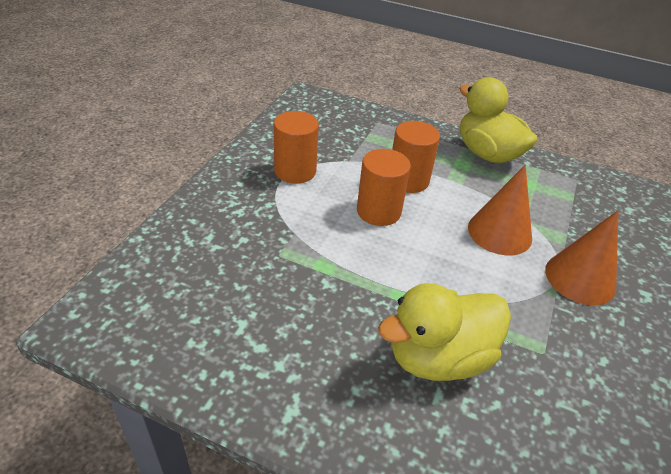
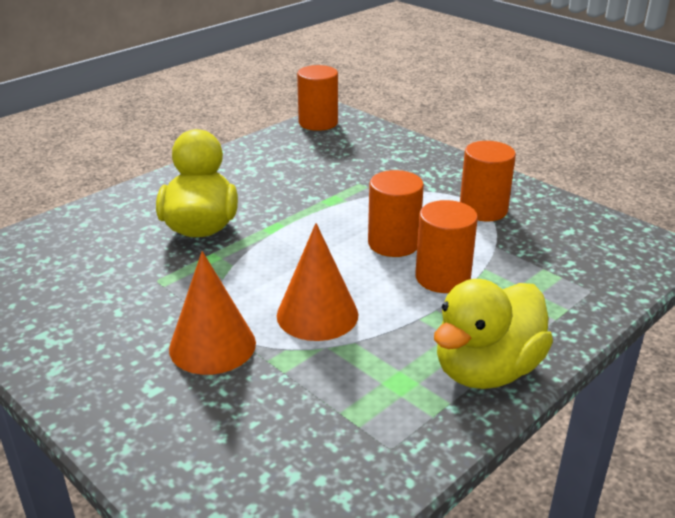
camera: 115 degrees right, 10 degrees down
(115, 334) = (318, 123): none -> orange cylinder
(487, 154) = (486, 370): yellow duck -> yellow duck turned 150 degrees clockwise

